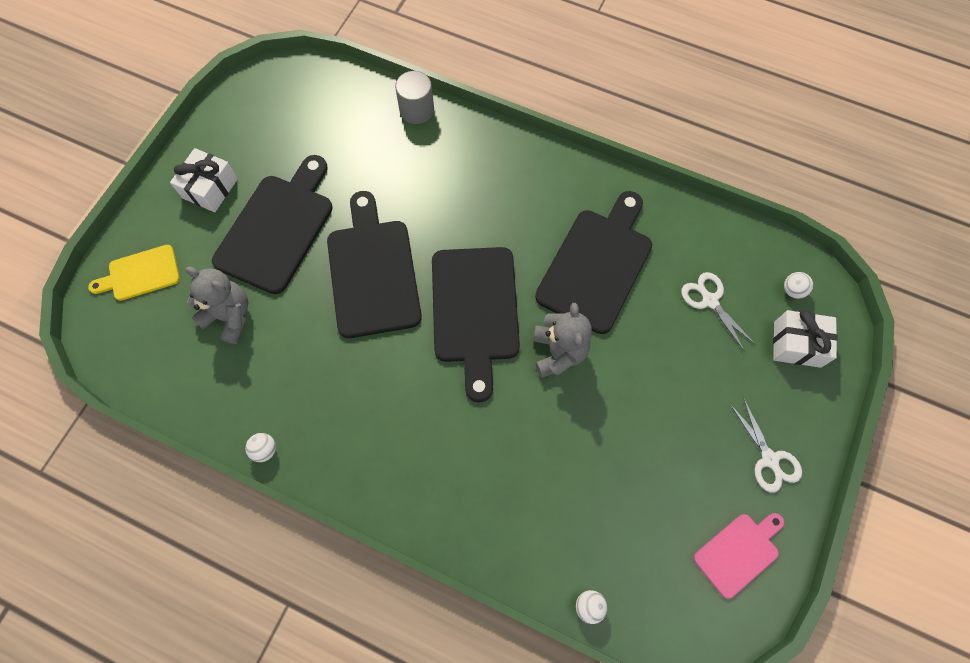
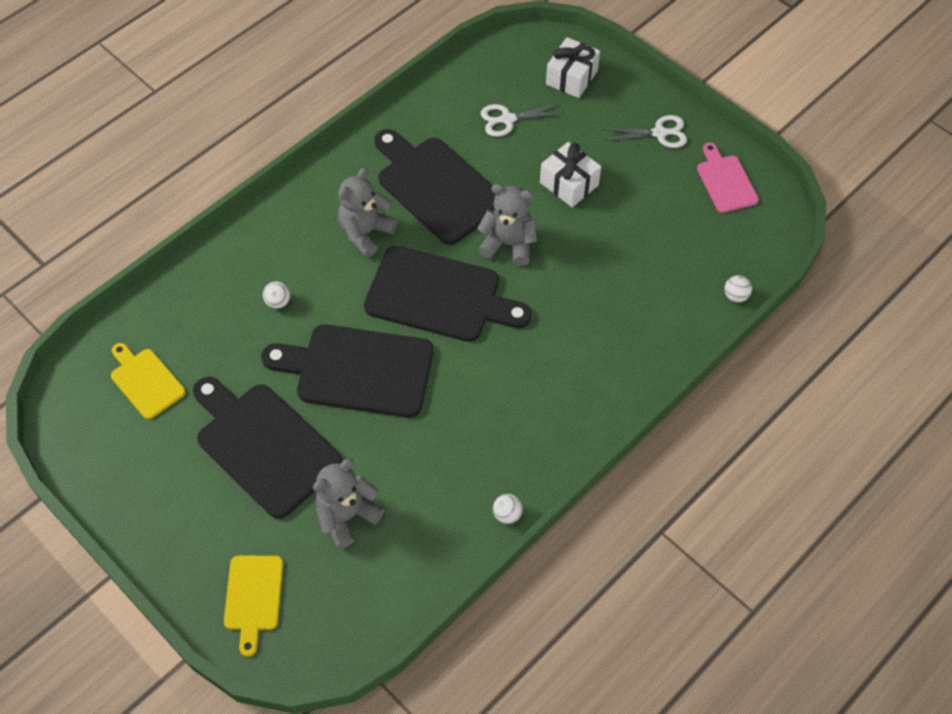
camera: 70 degrees left, 10 degrees down
(210, 188) = (179, 502): white gift -> white gift (569, 184)
(311, 121) = (146, 381): none -> yellow cutting board
(416, 110) = (187, 279): grey cylinder -> none
(519, 225) = (366, 233): none -> grey teddy bear
(792, 290) = (523, 61): white ball -> white ball (278, 302)

